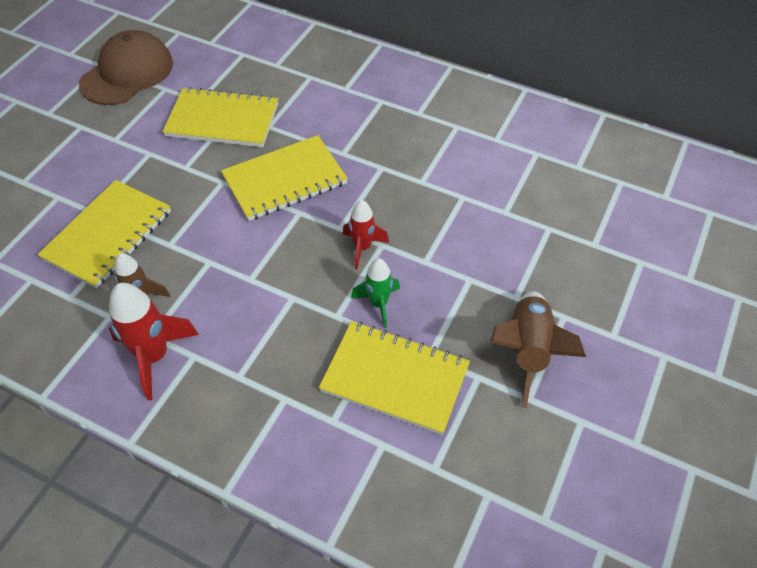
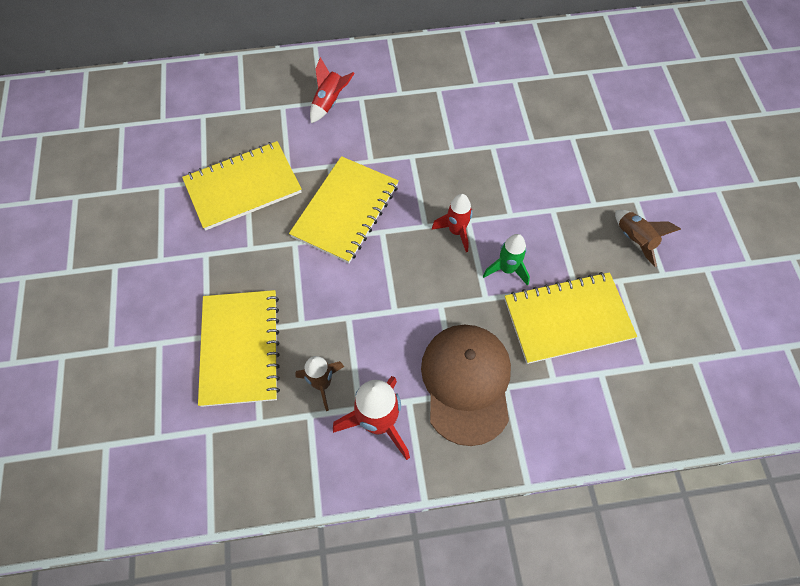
camera: 35 degrees left, 10 degrees up
(127, 73) = (110, 190): brown cap -> brown cap (466, 383)
(351, 92) = (329, 102): none -> red rocket
(527, 351) = (634, 240): brown rocket -> brown rocket, size x0.62

